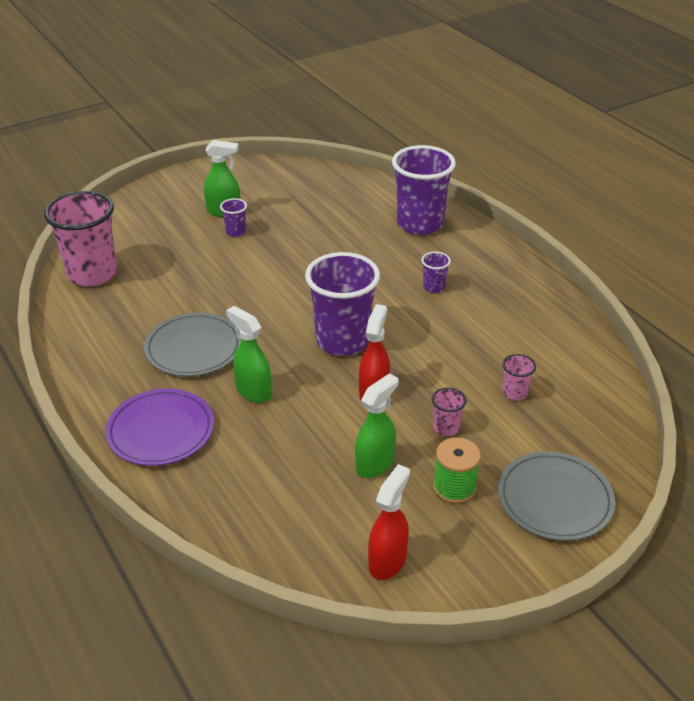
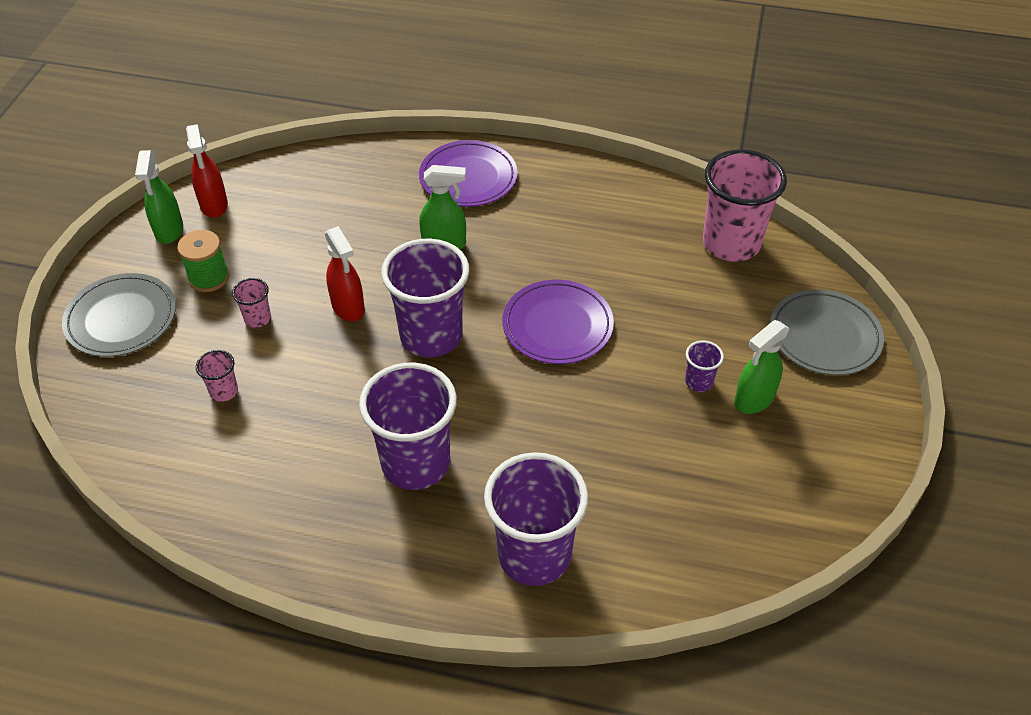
camera: 135 degrees right, 10 degrees up
(194, 348) = (540, 244): grey plate -> grey plate (824, 336)
(261, 299) = (557, 325): none -> purple plate
(375, 464) = (286, 255): green spray bottle -> green spray bottle (169, 230)
(434, 287) = (416, 463): purple cup -> purple cup, size x2.31

